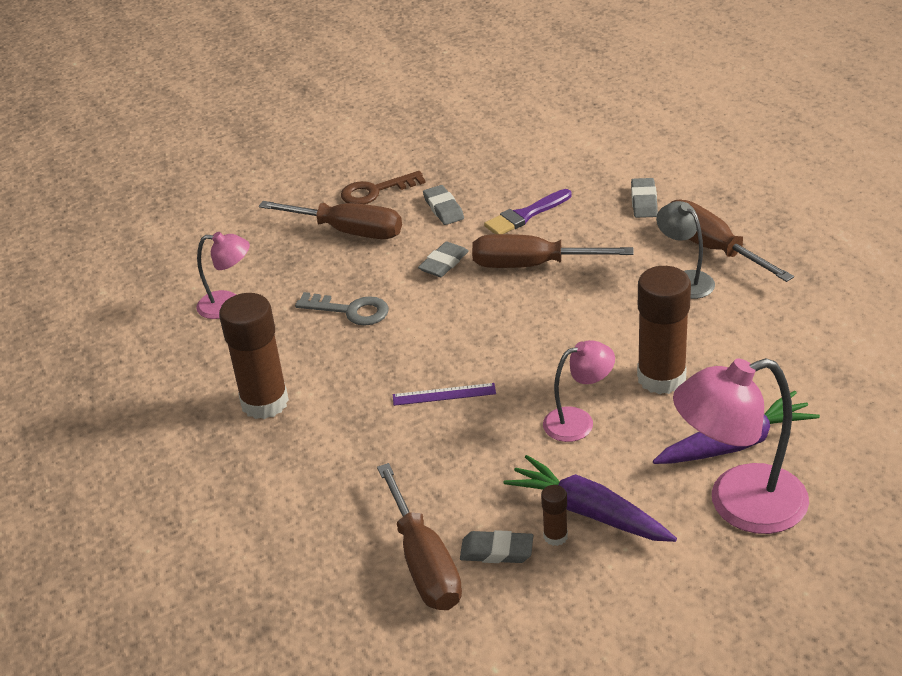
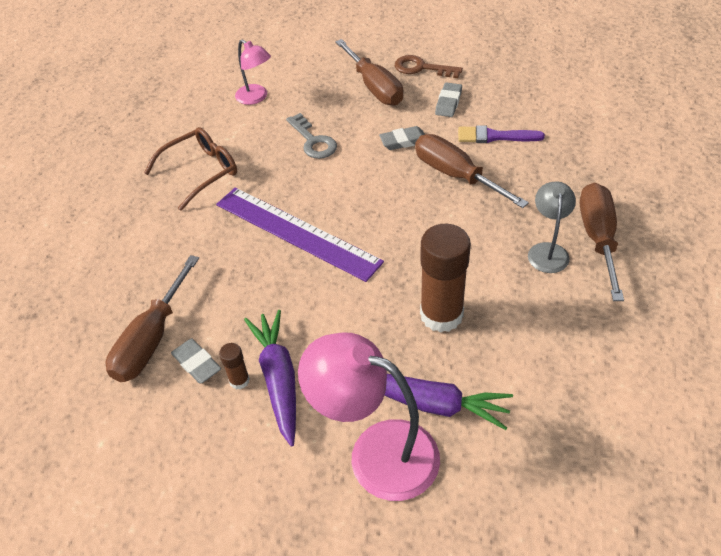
camera: 40 degrees right, 10 degrees up
(264, 402) = (200, 172): brown glue stick -> brown glasses
(444, 394) = (296, 232): purple ruler -> purple ruler, size x2.31
(578, 421) = (350, 308): pink lamp -> none
(644, 201) = (590, 172): grey eraser -> none

